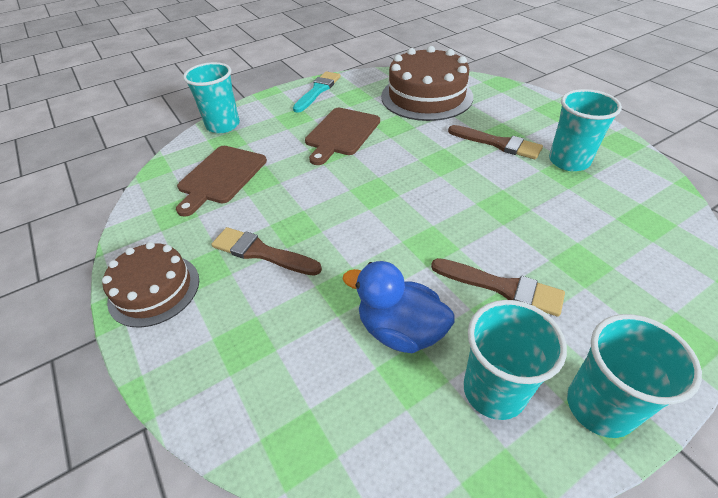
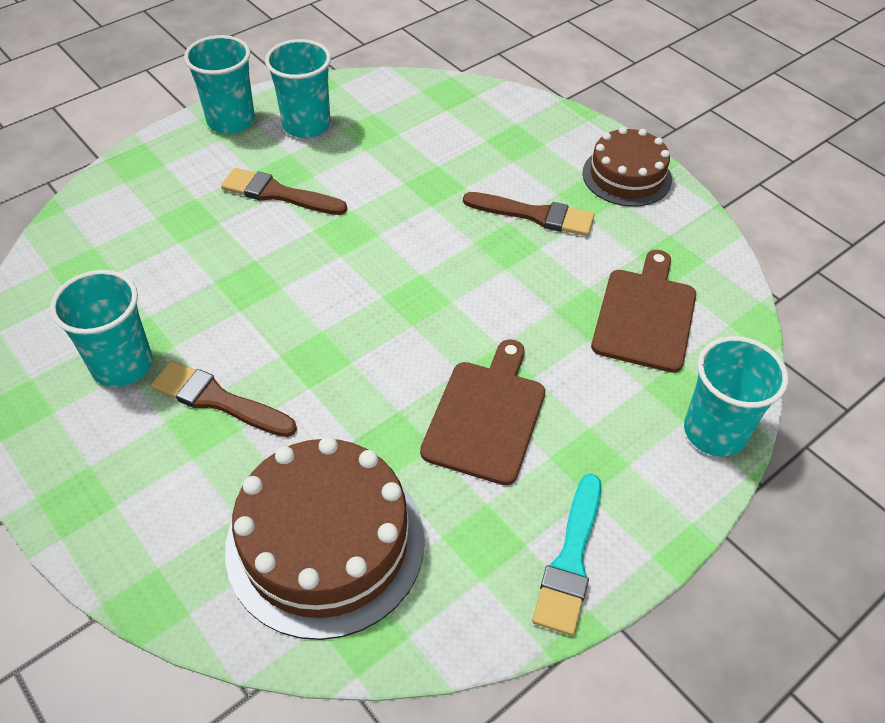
camera: 170 degrees right, 5 degrees up
(400, 330) = (379, 157): blue duck -> none

